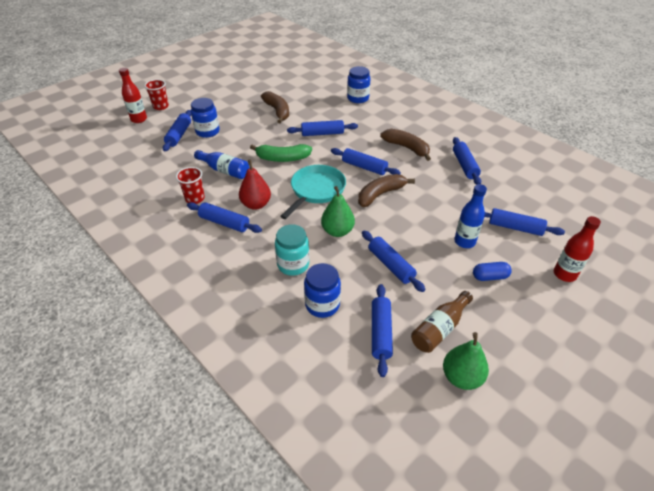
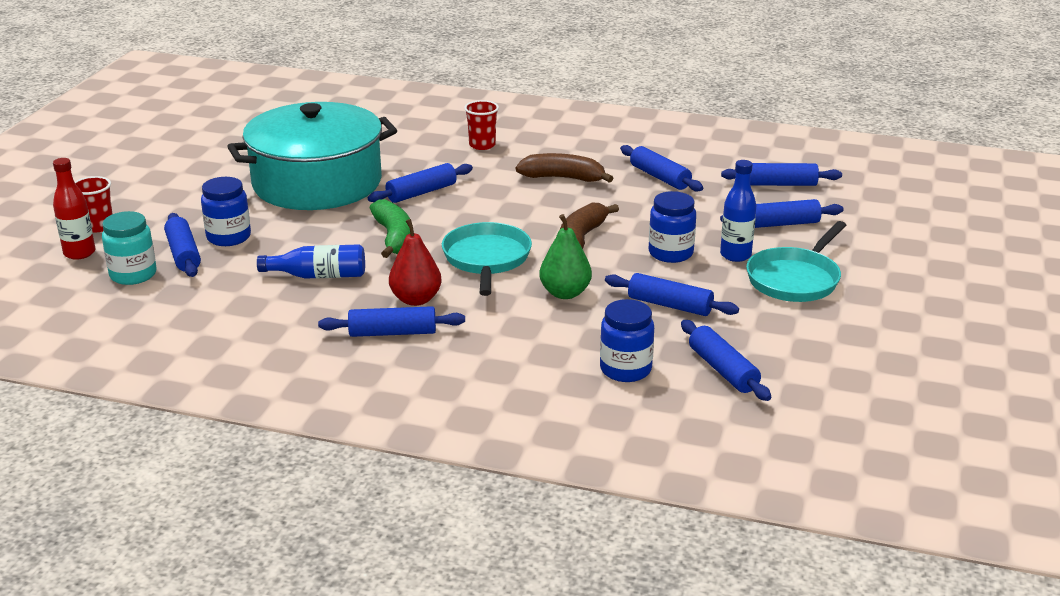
camera: 30 degrees left, 15 degrees down
(195, 198) = (311, 320): red cup -> red cup (482, 145)
(277, 111) = (317, 183): brown banana -> turquoise pot
(282, 158) = (394, 237): green banana -> green banana turned 75 degrees counterclockwise
(293, 264) = (543, 344): turquoise jar -> turquoise jar (133, 275)
(358, 98) = (428, 136): blue jar -> blue jar (670, 253)
(364, 167) = (526, 215): blue rolling pin -> blue rolling pin (780, 184)
(439, 329) = (785, 344): brown bottle -> none
(461, 377) = (848, 375): green pear -> none
(490, 276) = (795, 279): blue capsule -> turquoise pan
(564, 274) = (873, 251): red bottle -> none

